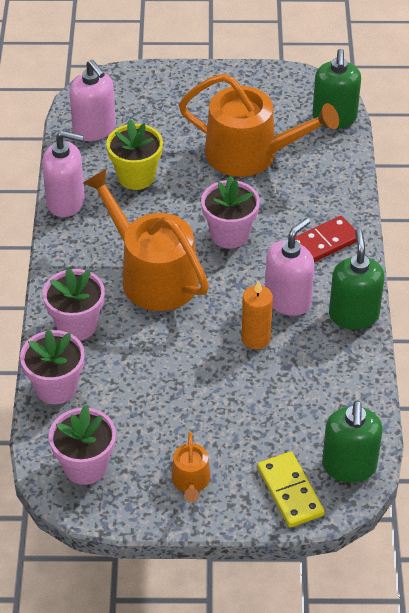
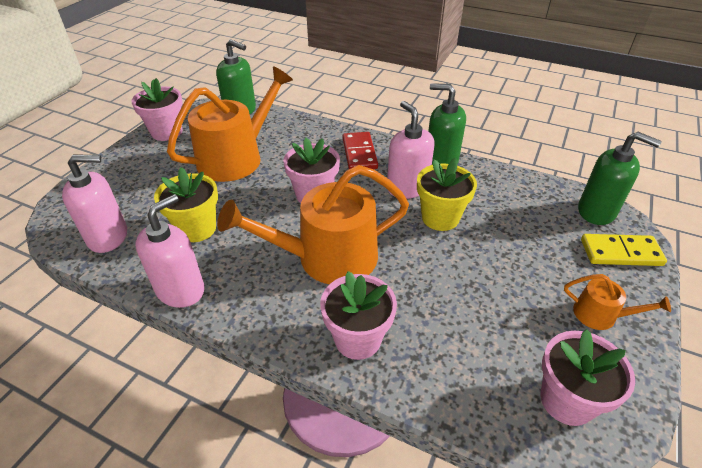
camera: 65 degrees left, 5 degrees down
(56, 387) = (440, 390): pink flower pot -> pink flower pot (167, 132)
(256, 338) = (440, 218): orange candle -> yellow flower pot

